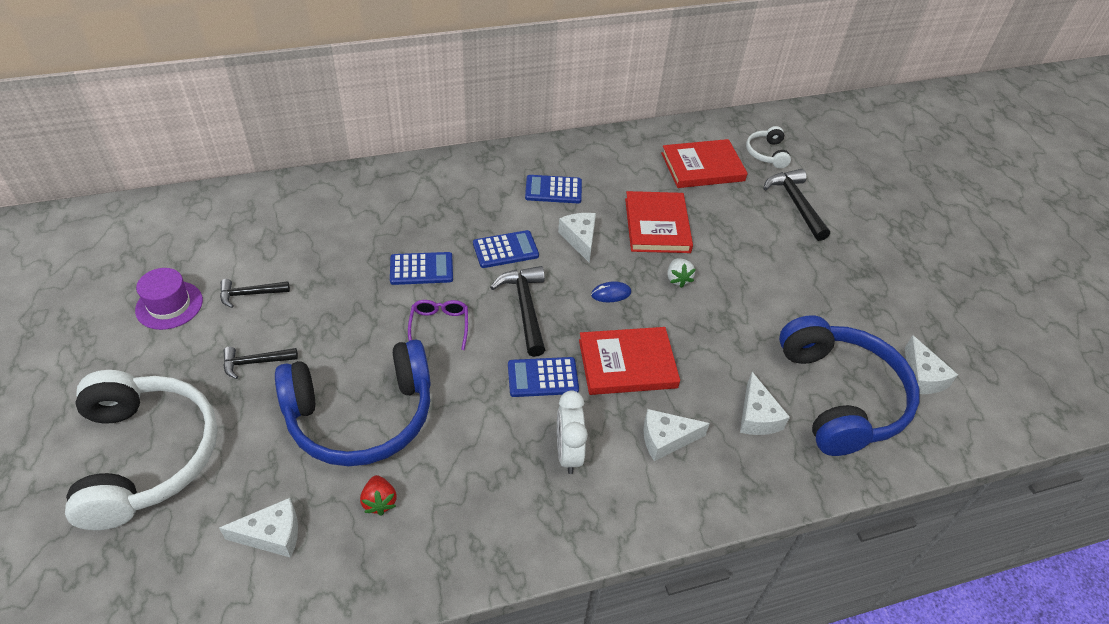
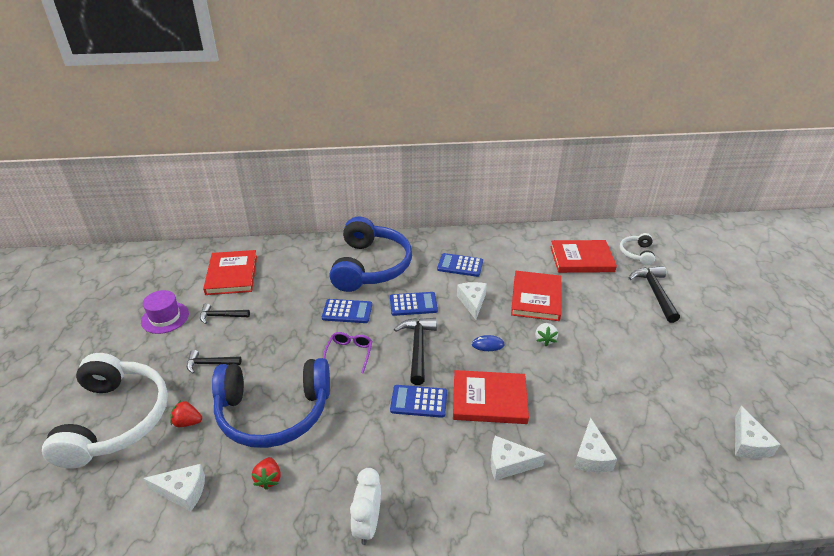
camera: 15 degrees right, 10 degrees down
(246, 233) = (232, 275): none -> red book
(249, 445) = (187, 422): none -> red strawberry
(568, 453) = (425, 463): white clock -> white clock (367, 524)
(840, 397) = (669, 450): blue headphones -> blue headphones (370, 266)

